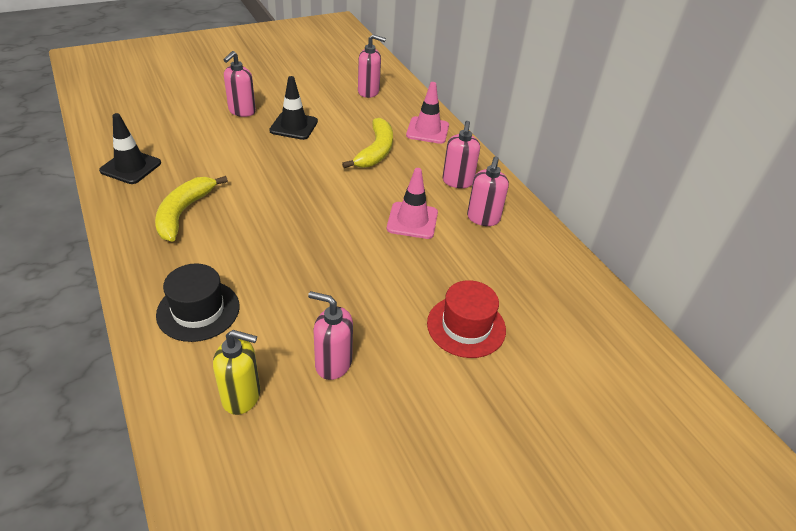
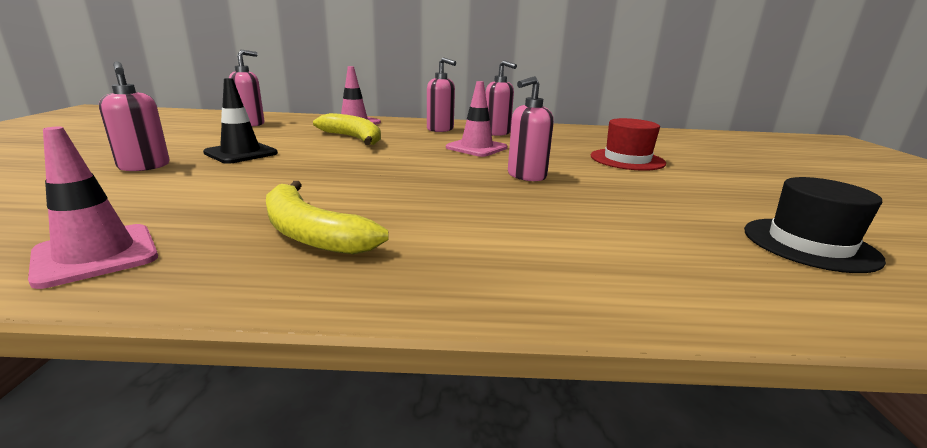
camera: 60 degrees left, 20 degrees down
(131, 167) = (96, 255): black traffic cone -> pink traffic cone
(198, 310) = (550, 257): black hat -> black hat (809, 244)
(242, 396) = (725, 257): yellow soap dispenser -> none
(333, 363) = (668, 206): pink soap dispenser -> pink soap dispenser (526, 176)

